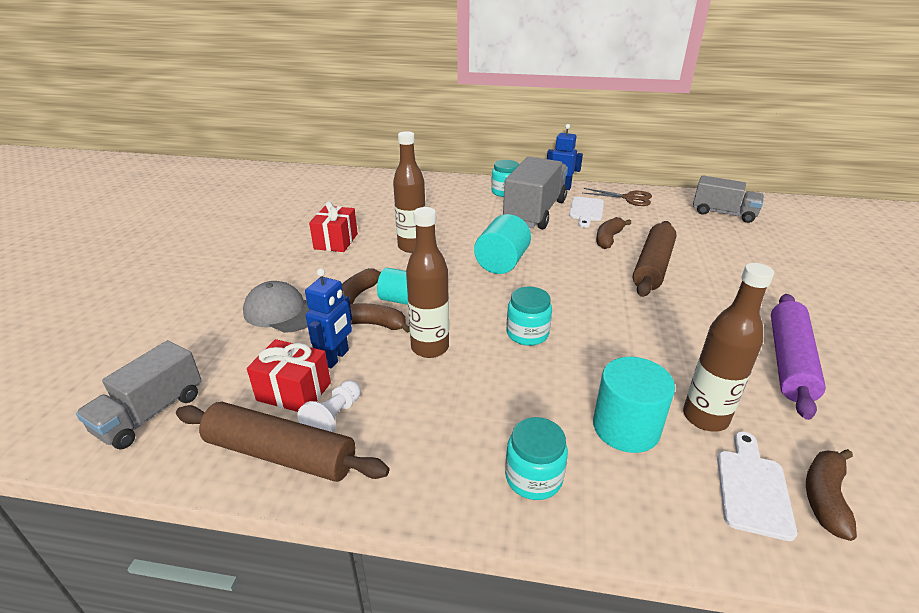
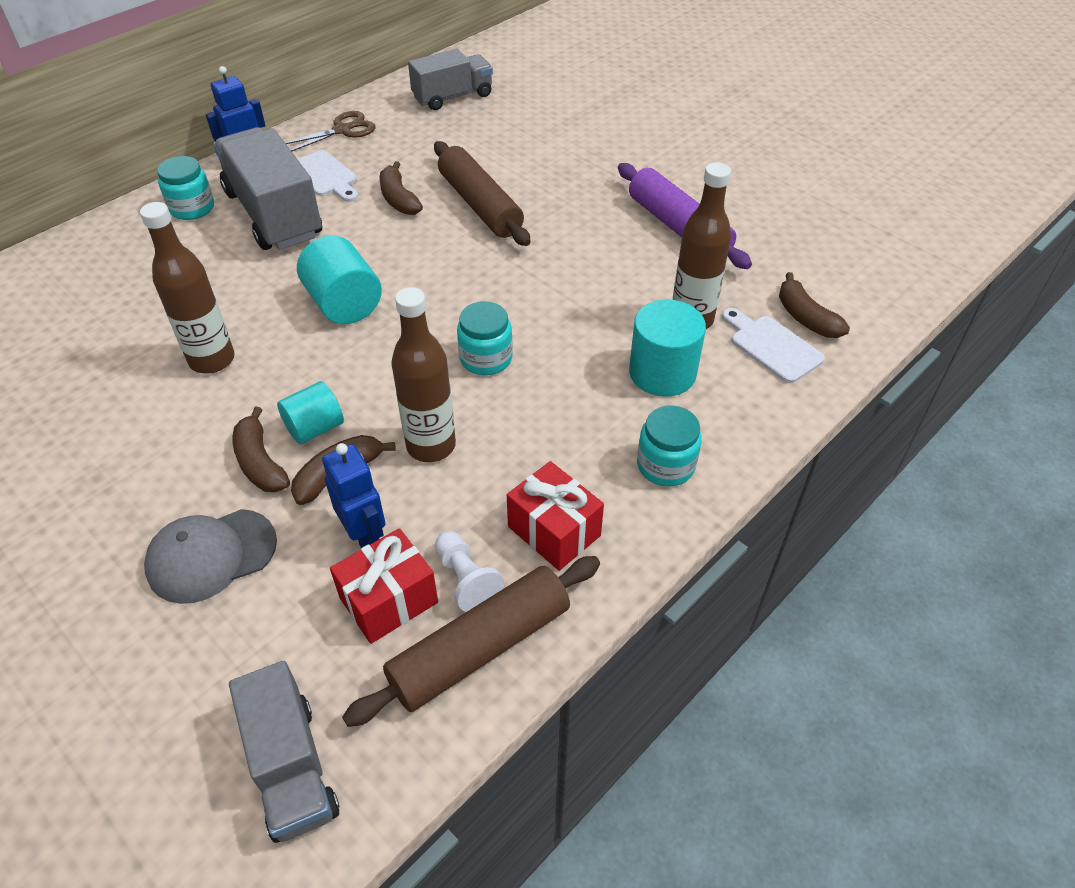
camera: 55 degrees left, 15 degrees up
(336, 241) = (98, 428): red gift -> red gift (554, 531)

